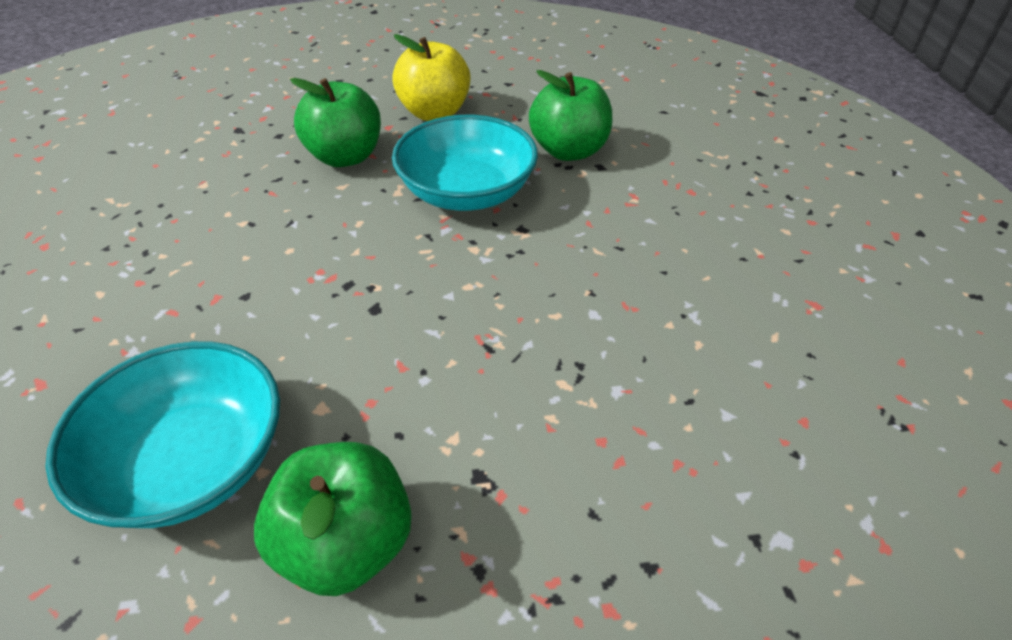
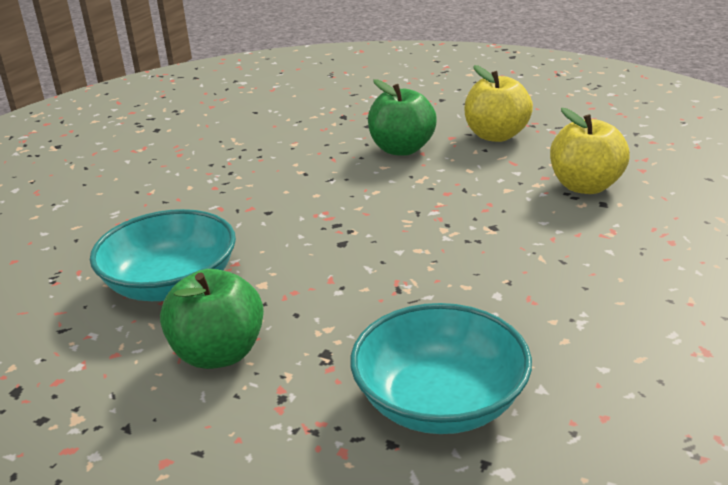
camera: 35 degrees right, 15 degrees down
(467, 192) = (472, 193): turquoise bowl -> turquoise bowl (440, 401)
(569, 151) = (585, 186): green apple -> yellow apple

